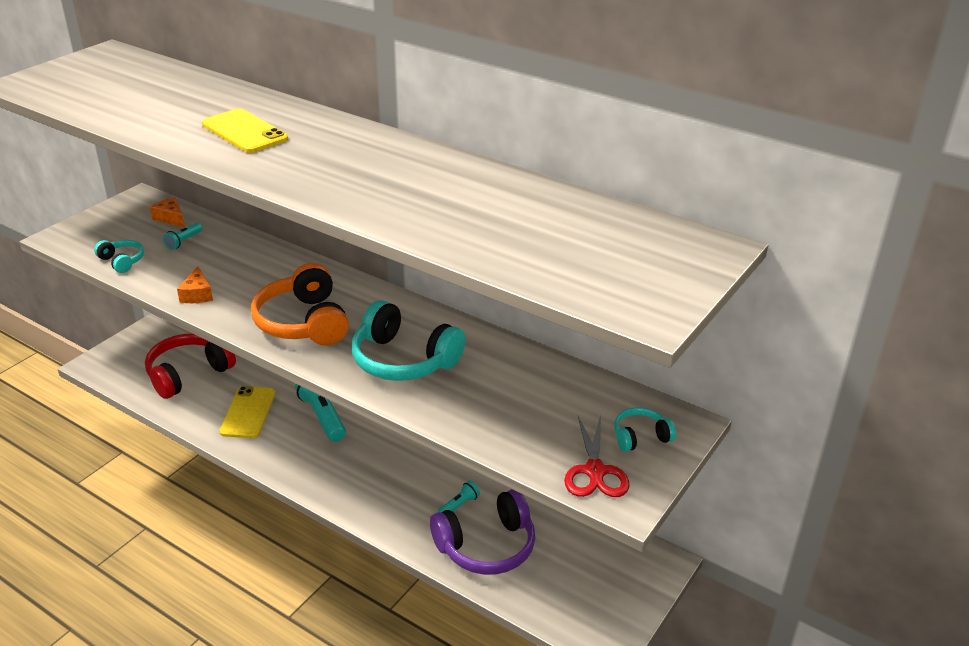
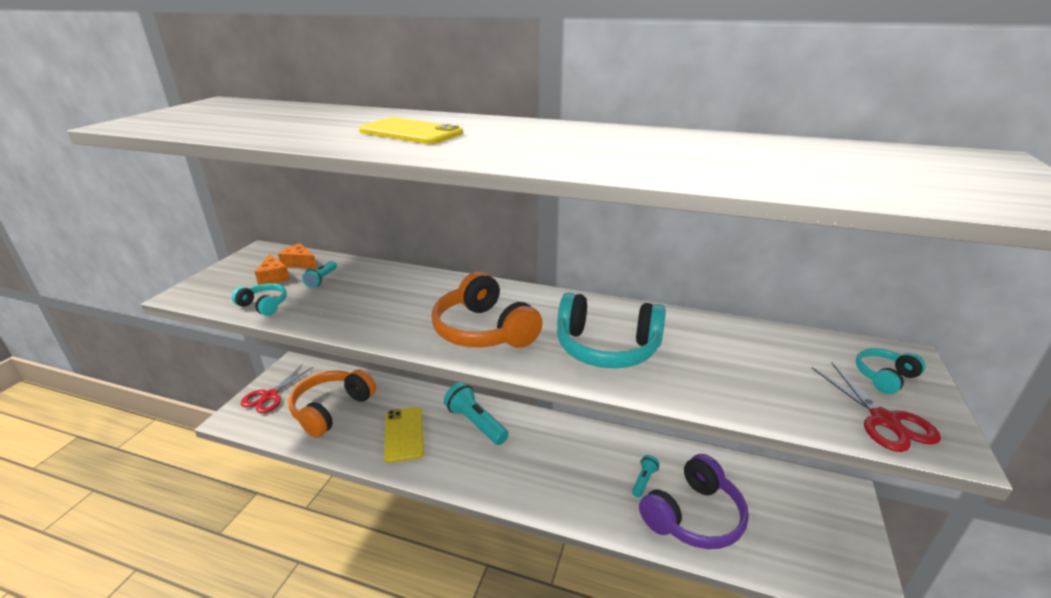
camera: 15 degrees left, 5 degrees down
(134, 349) = (270, 396): none -> red scissors
(188, 374) = (331, 409): red headphones -> orange headphones
(197, 294) = (359, 323): orange cheese -> orange cheese (274, 277)

